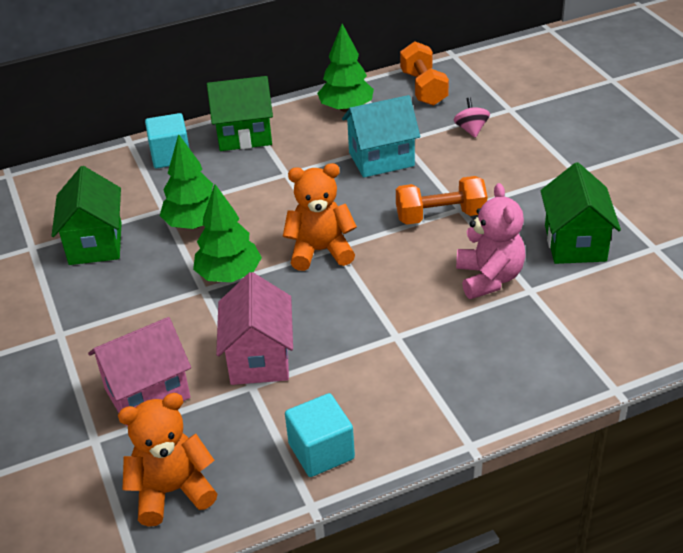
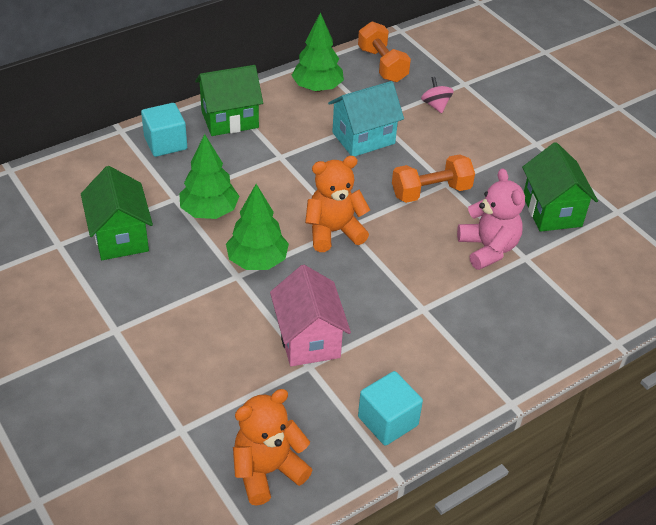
camera: 15 degrees left, 5 degrees up
(147, 393) = (216, 381): pink house -> none

